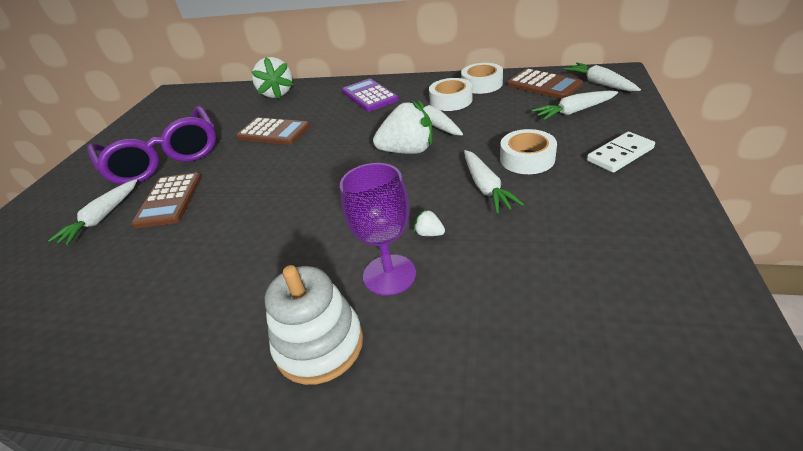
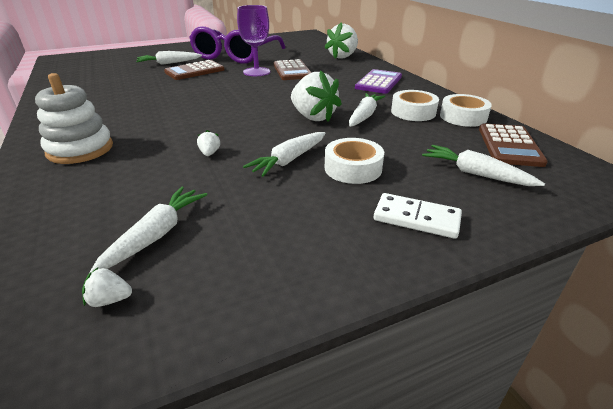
camera: 50 degrees right, 5 degrees down
(389, 274) = (155, 152): purple goblet -> purple goblet (256, 72)
(600, 83) = (565, 177): white carrot -> white carrot (156, 235)
(667, 345) = (110, 300): none -> white strawberry

